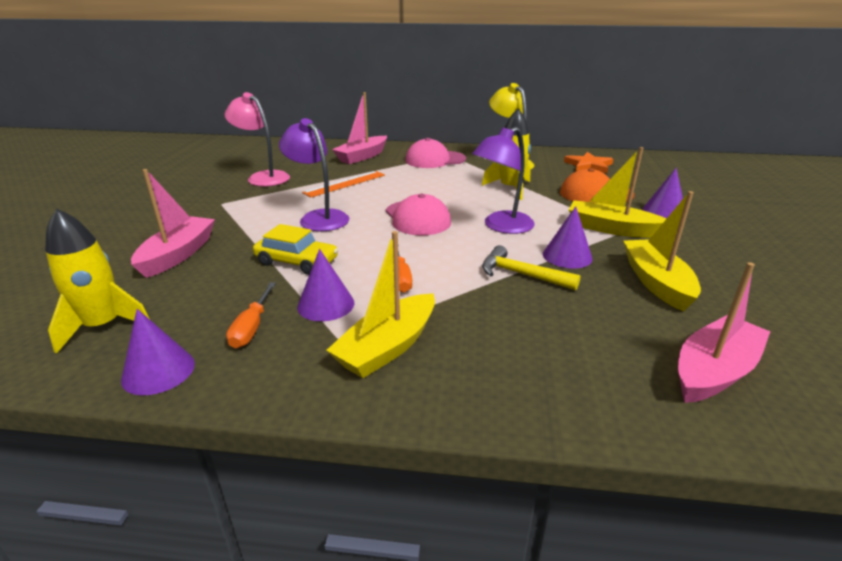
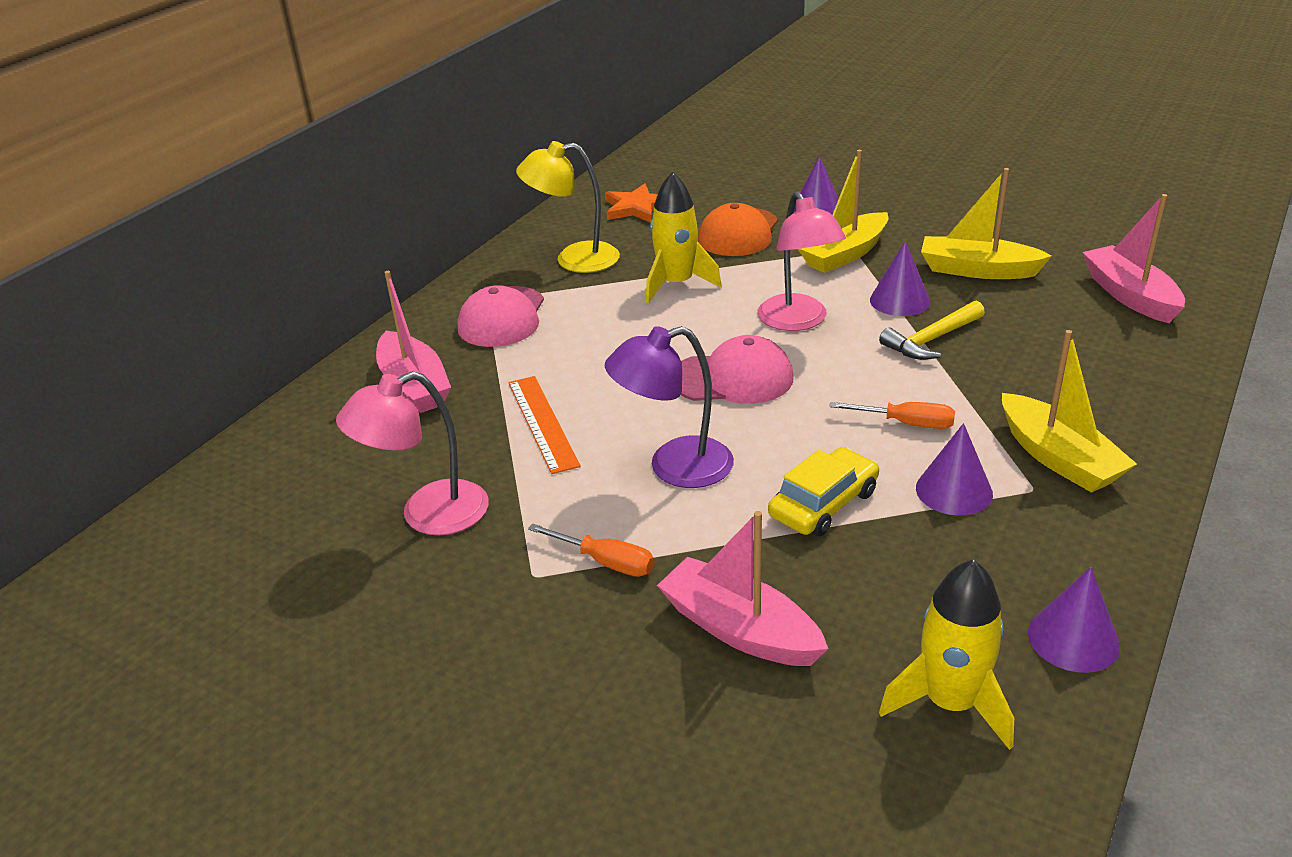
camera: 65 degrees left, 5 degrees up
(252, 327) = (992, 556): orange screwdriver -> orange screwdriver (605, 562)
(501, 226) = (798, 321): purple lamp -> pink lamp

